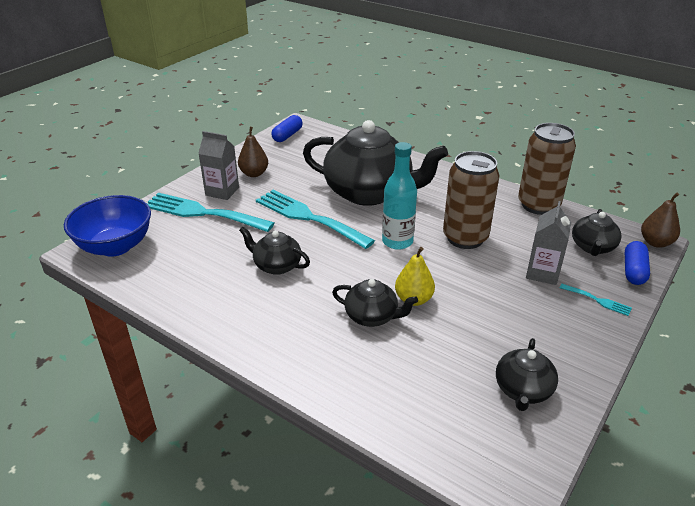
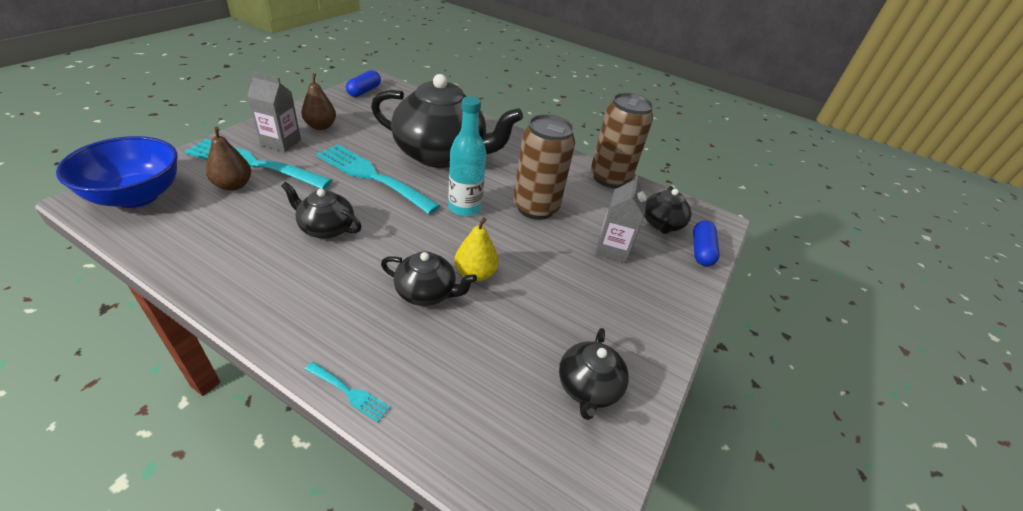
camera: 10 degrees left, 5 degrees up
(598, 300) = (667, 282): turquoise fork -> turquoise fork (349, 392)
(655, 242) = (720, 222): brown pear -> brown pear (233, 185)

